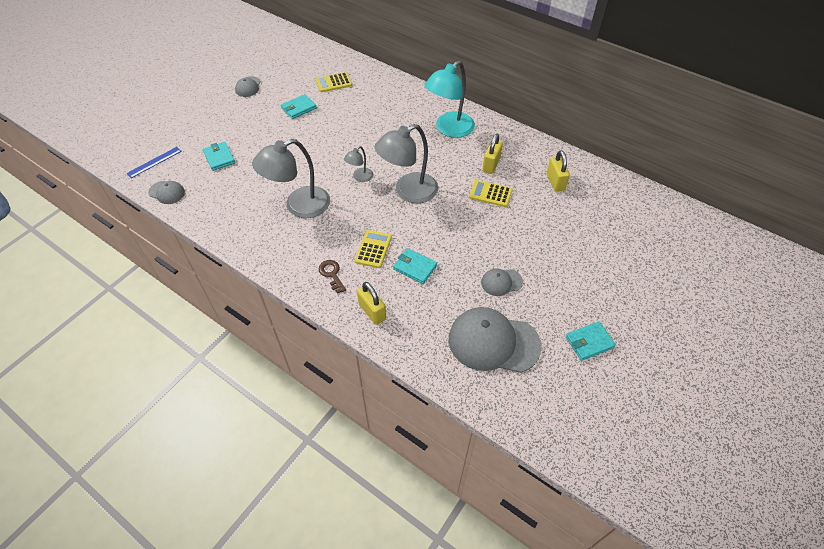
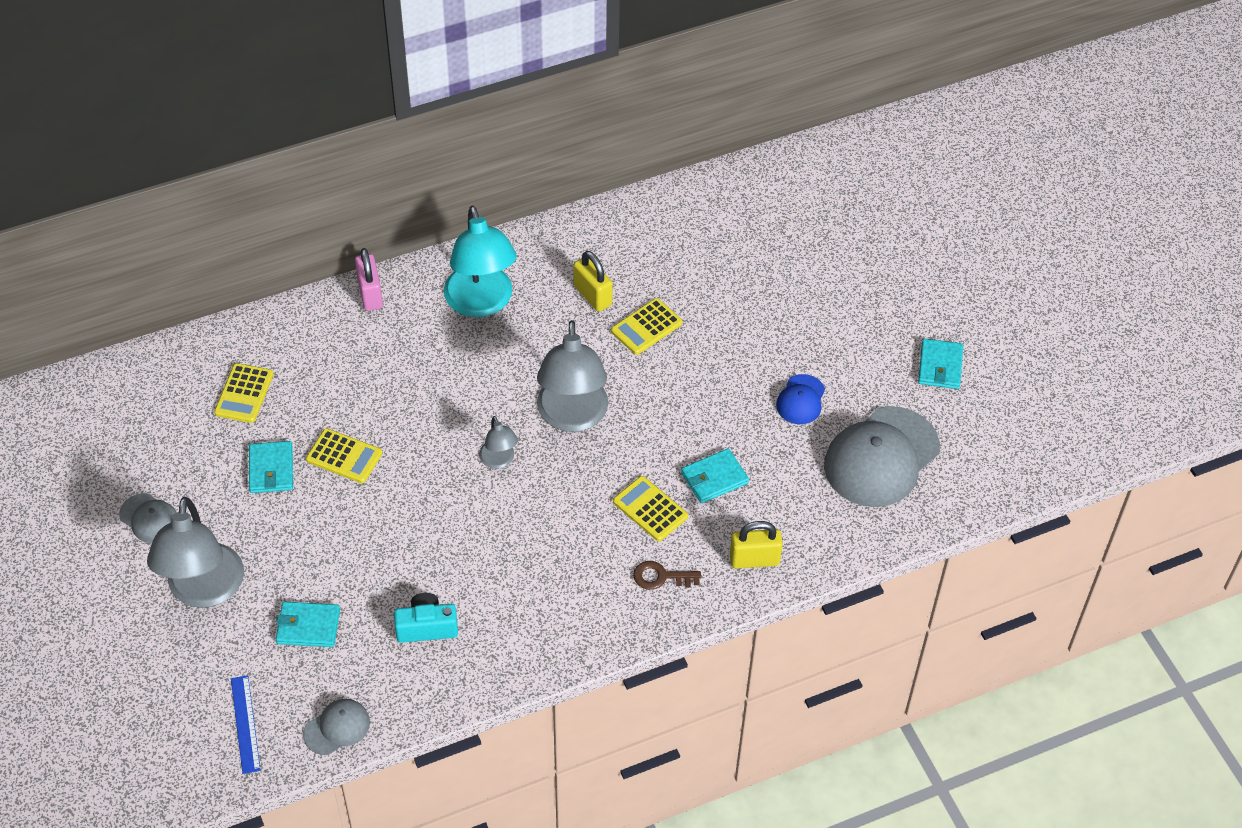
camera: 60 degrees left, 0 degrees up
(242, 197) = (426, 627): none -> turquoise camera
(299, 206) = (501, 562): grey lamp -> grey lamp (204, 591)
(323, 126) = (344, 456): none -> yellow calculator
(421, 93) = (370, 294): none -> pink padlock
(501, 282) = (801, 400): grey cap -> blue cap
(555, 182) = (678, 246): yellow padlock -> none

